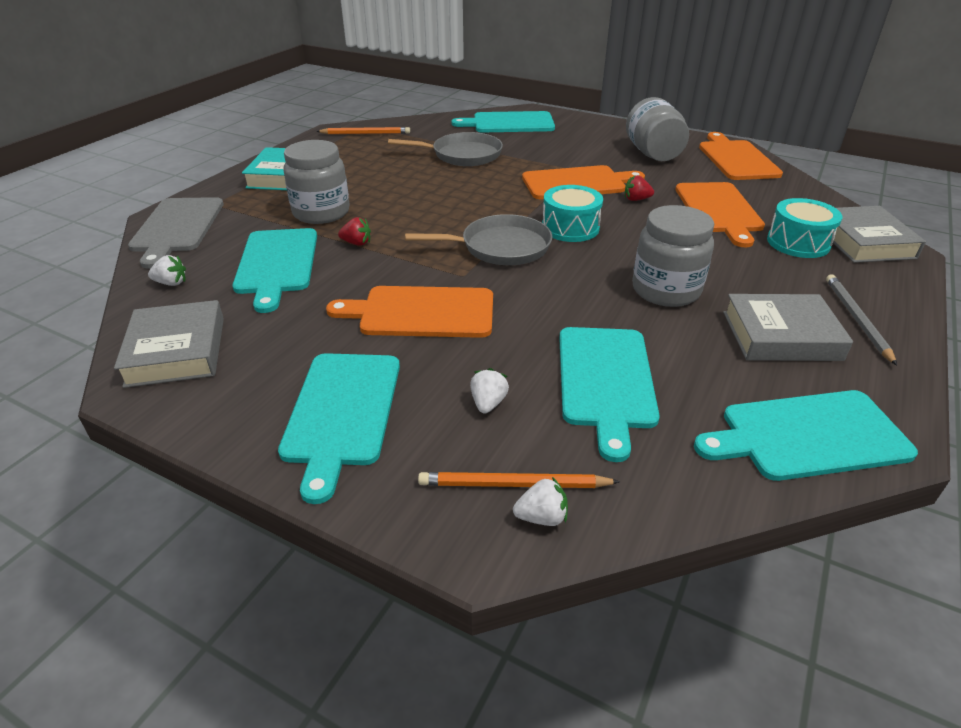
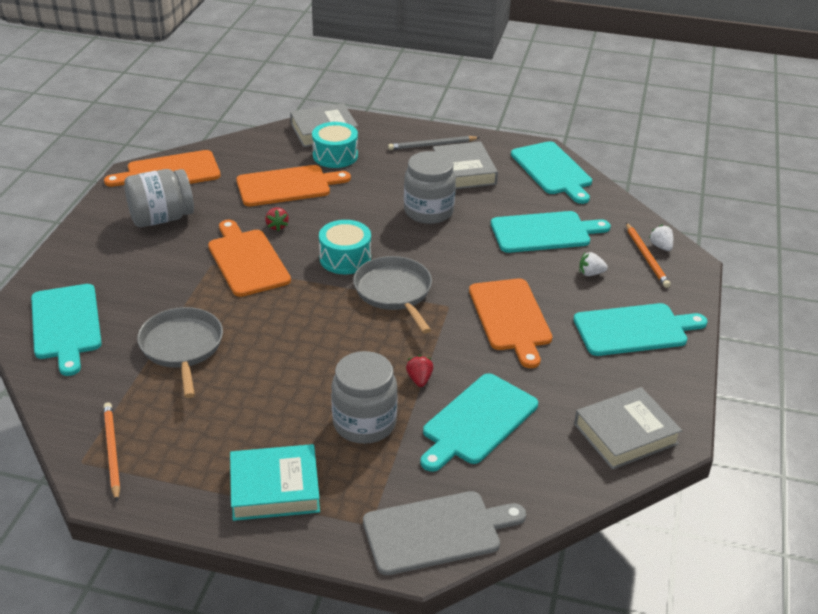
camera: 105 degrees left, 0 degrees up
(171, 283) = (541, 483): white strawberry -> none
(277, 264) = (477, 421): turquoise cutting board -> turquoise cutting board turned 150 degrees clockwise

